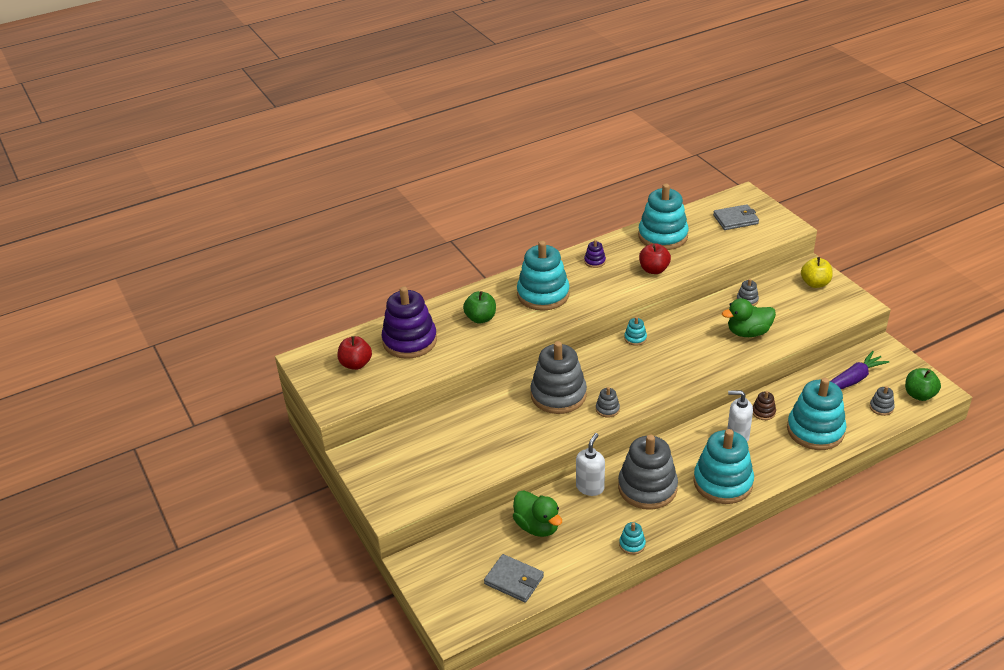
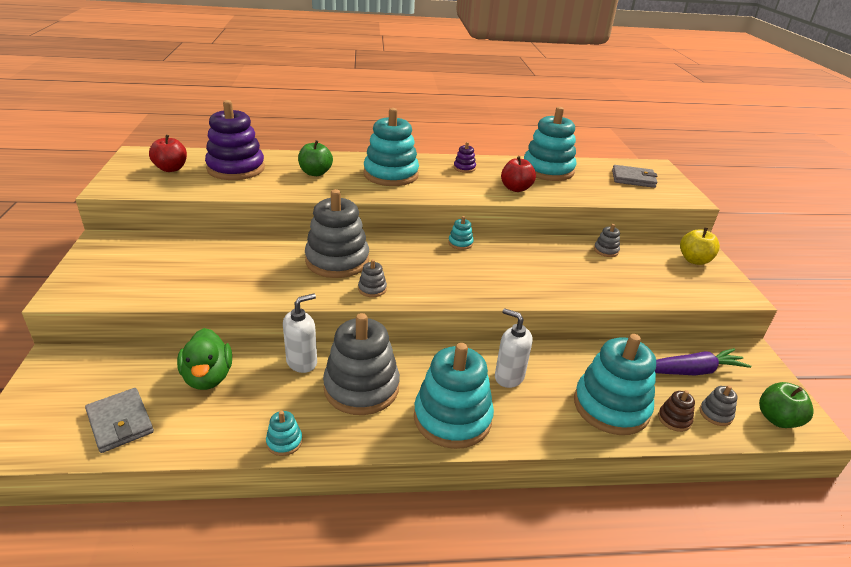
camera: 20 degrees right, 5 degrees down
(748, 332) = (586, 276): green duck -> none
(763, 412) = (559, 364): brown stacking toy -> brown stacking toy (674, 419)

